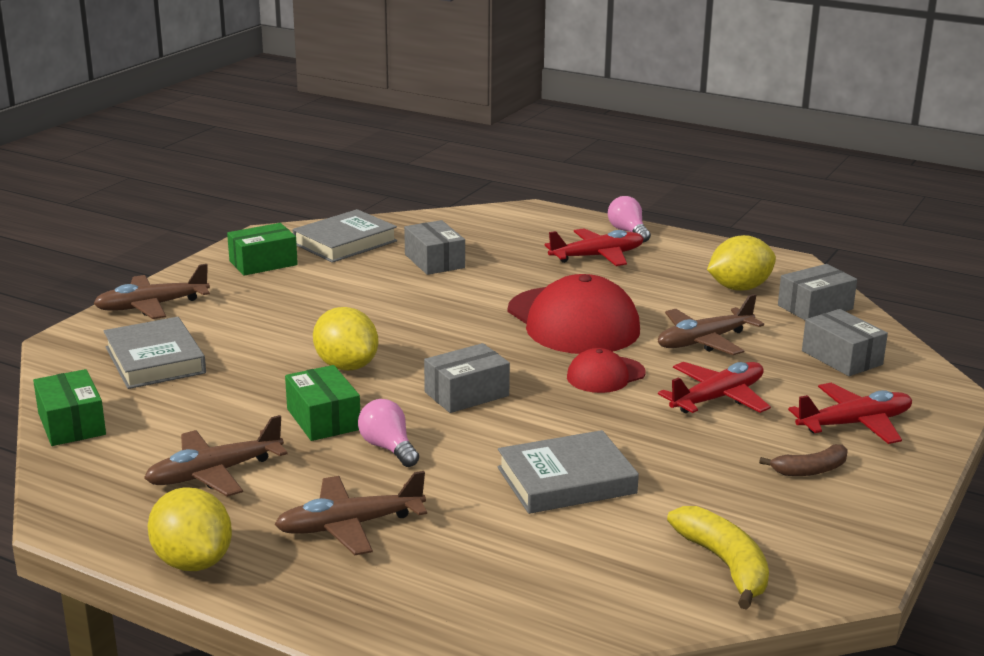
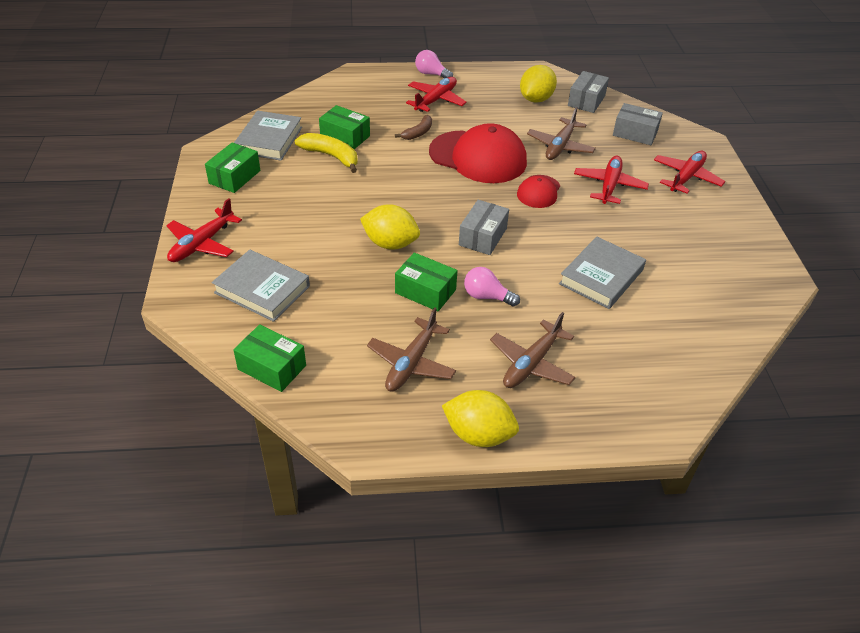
camera: 35 degrees left, 20 degrees up
(152, 306) = (202, 244): brown plane -> red plane
(434, 261) = (345, 137): grey box -> green box
(725, 564) = (728, 298): yellow banana -> yellow banana (331, 156)
(810, 470) = (699, 217): brown banana -> brown banana (418, 133)

